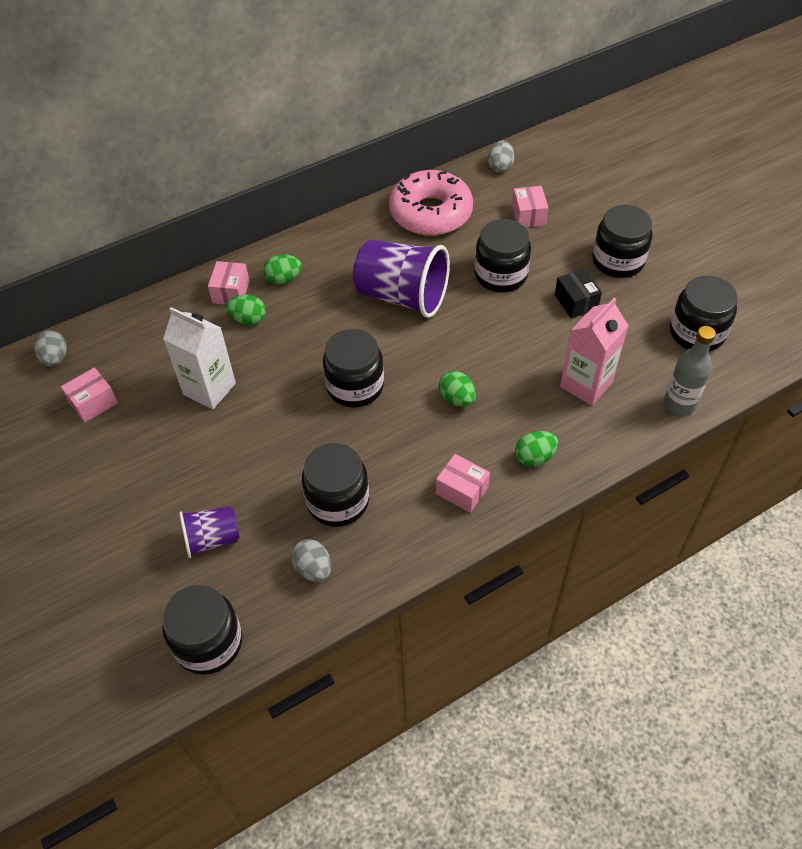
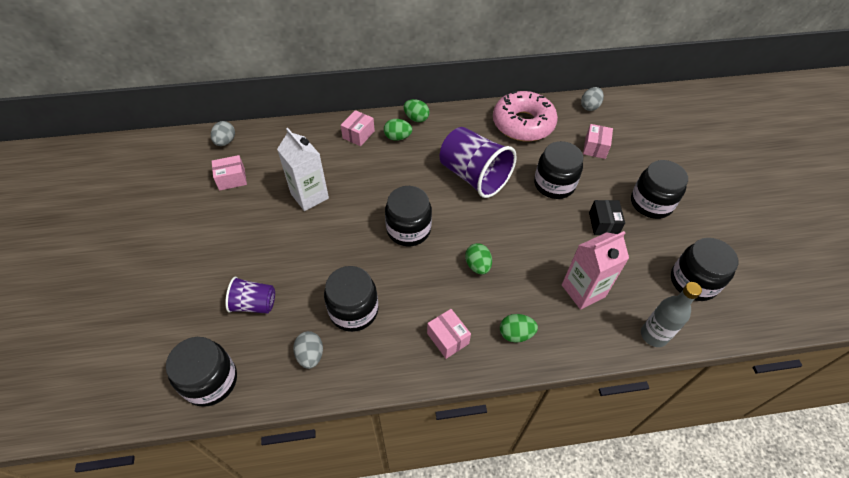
camera: 20 degrees right, 0 degrees up
(248, 319) = (360, 157): green egg -> green egg (416, 118)

